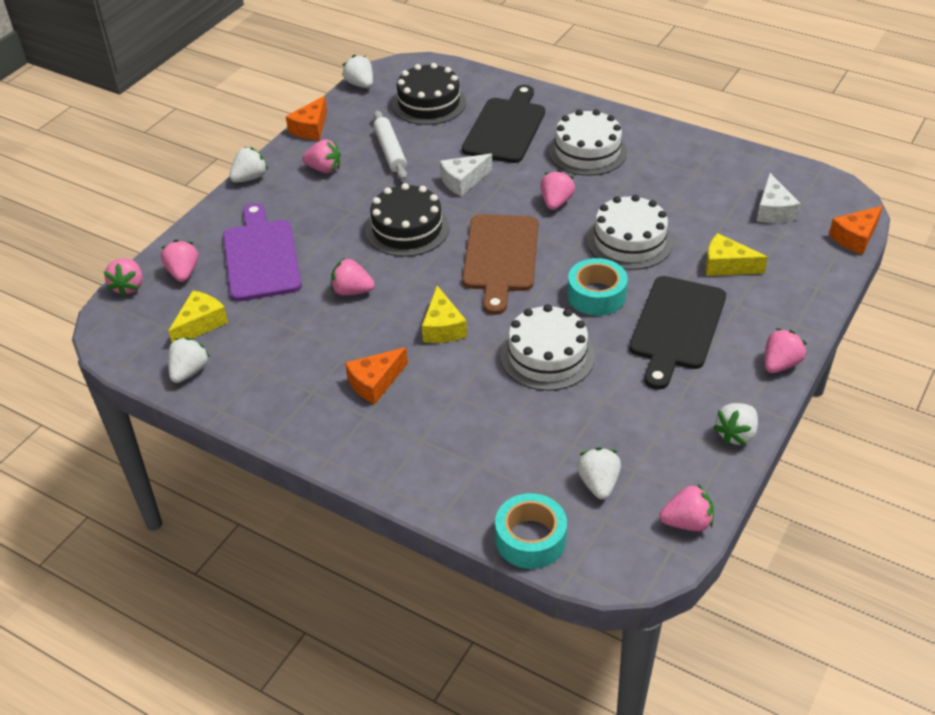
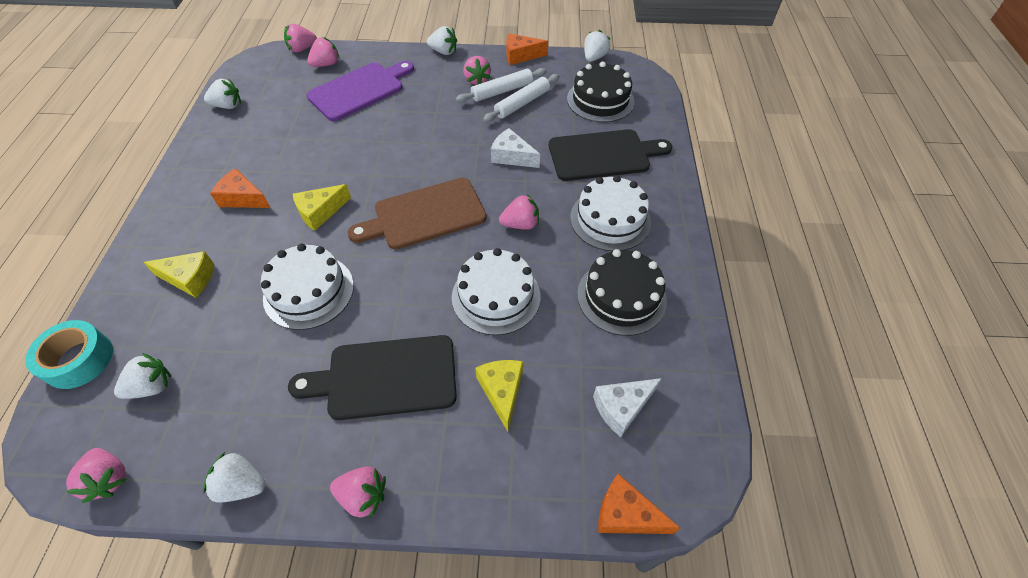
camera: 60 degrees right, 10 degrees up
(200, 324) = (277, 92): yellow cheese -> yellow cheese (190, 278)
(352, 291) = (342, 147): pink strawberry -> none
(358, 158) = (502, 91): none -> white rolling pin
(407, 229) = (431, 148): black cake -> black cake (621, 297)
(596, 295) = (404, 298): turquoise tape -> none

